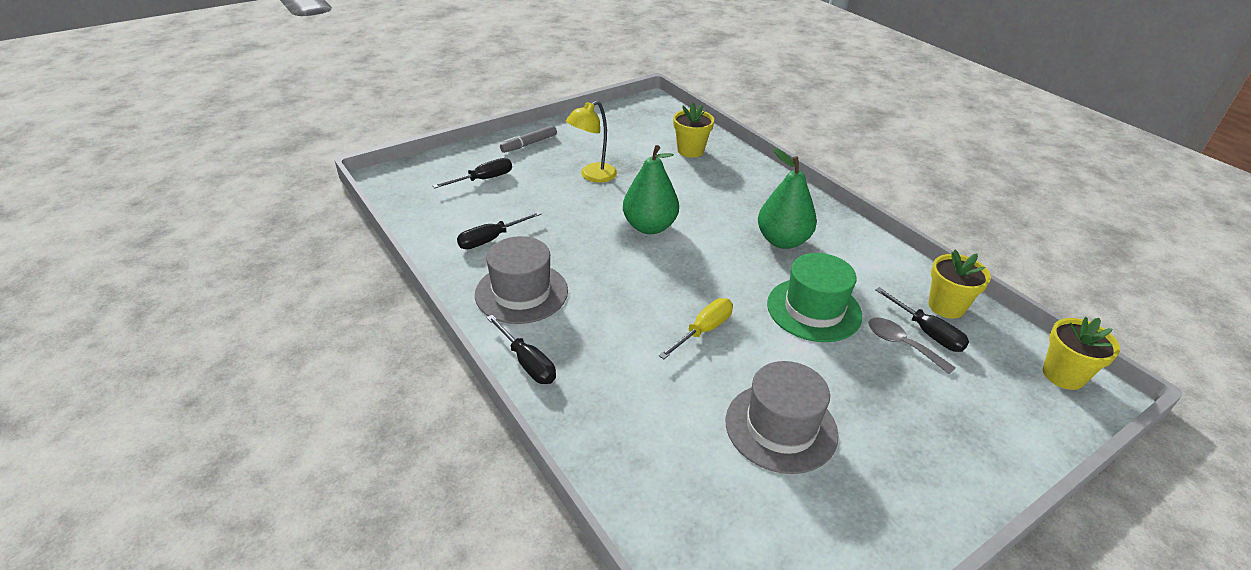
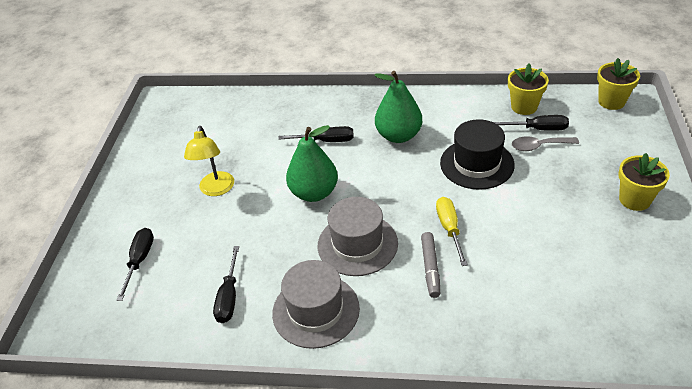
camera: 45 degrees left, 5 degrees up
(527, 362) = (398, 347): black screwdriver -> black screwdriver (326, 141)
(529, 144) = (124, 204): grey marker -> grey marker (430, 268)
(690, 150) = (249, 118): yellow flower pot -> yellow flower pot (634, 200)
(781, 427) = (564, 244): grey hat -> grey hat (357, 244)
(814, 309) = (477, 164): green hat -> black hat

